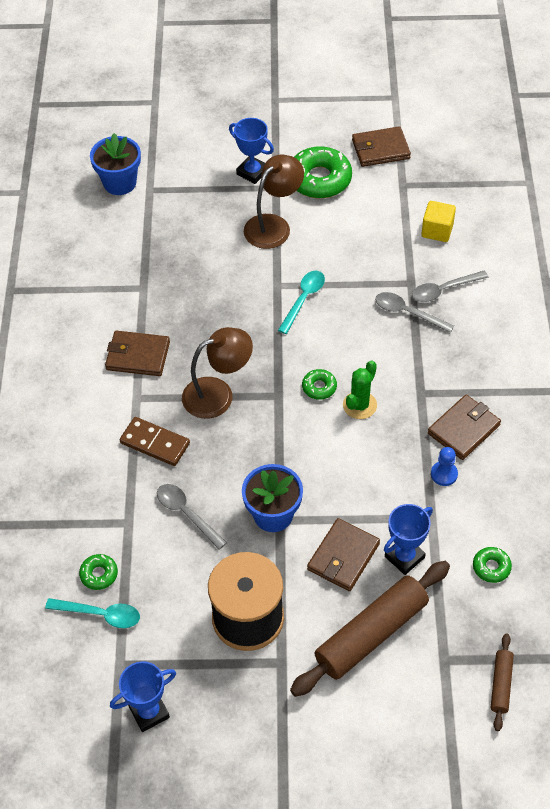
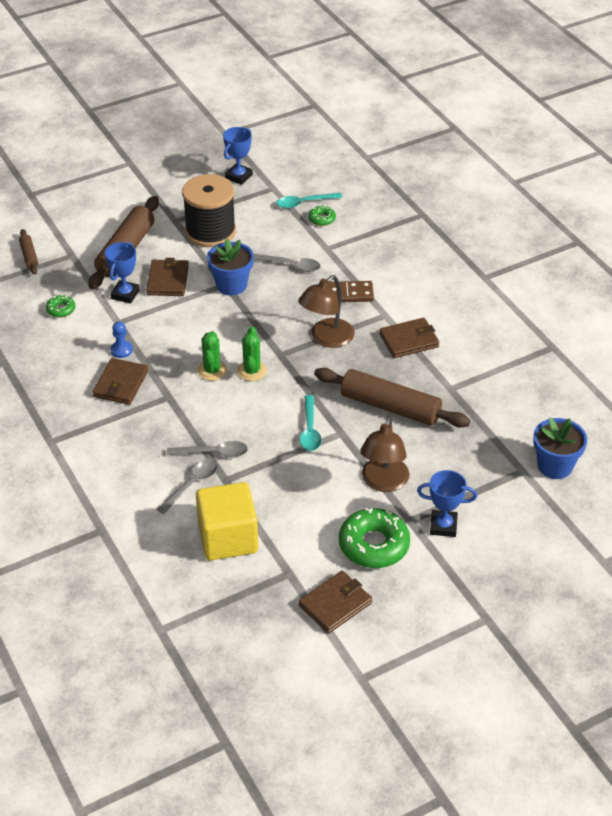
camera: 150 degrees right, 10 degrees down
(213, 292) = (390, 407): none -> brown rolling pin
(319, 387) = (252, 371): green donut -> green cactus
(437, 230) = (228, 538): yellow cube -> yellow cube, size x1.81

